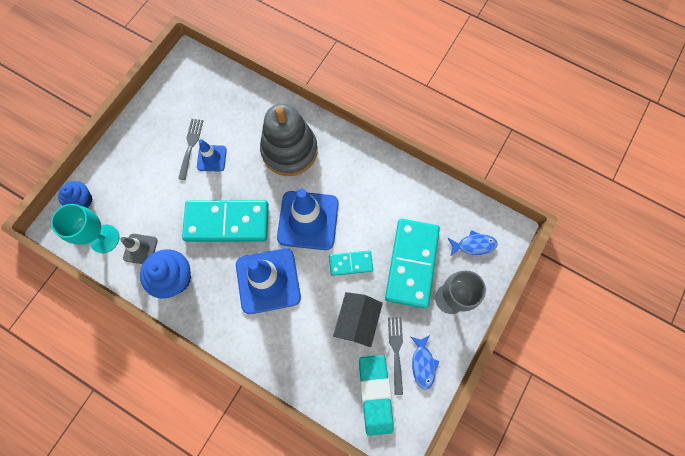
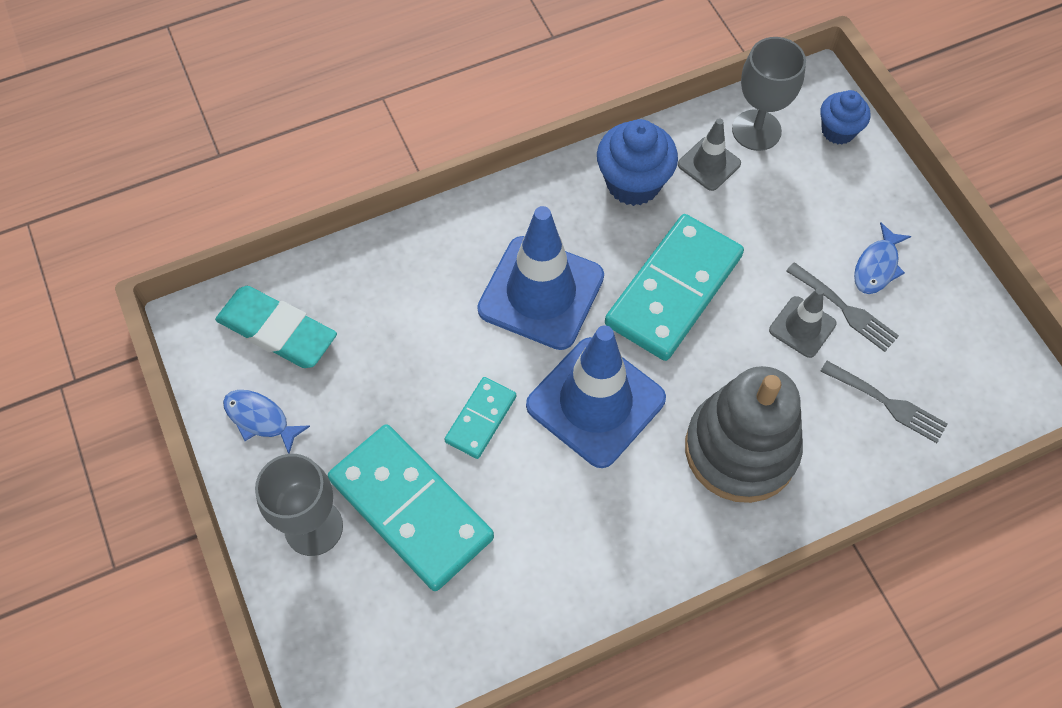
camera: 125 degrees right, 10 degrees down
(104, 238) = (756, 130): turquoise goblet -> grey goblet
(211, 158) = (802, 327): blue traffic cone -> grey traffic cone
(357, 321) = (390, 372): grey house -> none
(396, 351) = (307, 396): grey fork -> grey fork (888, 403)
(474, 245) = (362, 631): blue fish -> blue fish (877, 266)

